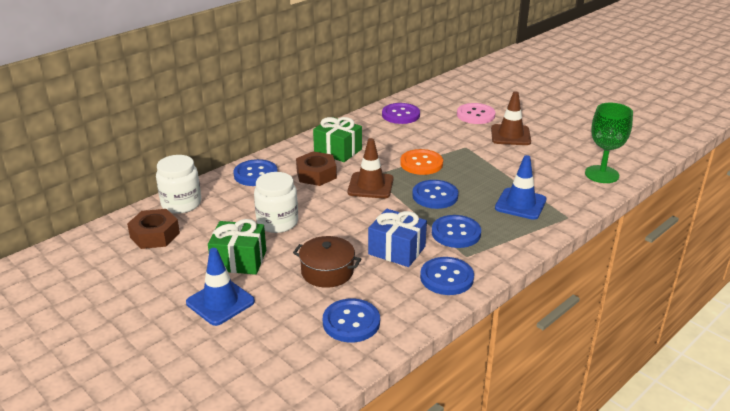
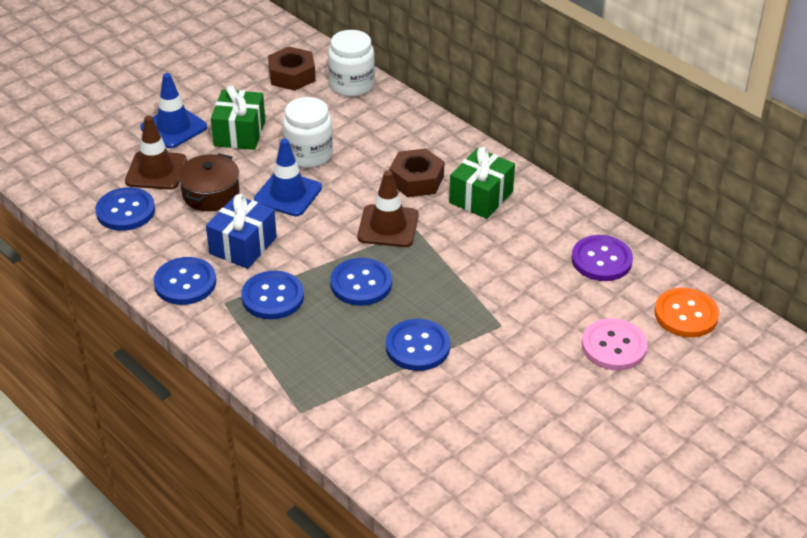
camera: 90 degrees right, 10 degrees up
(255, 174) = (416, 131): blue button -> blue button (417, 347)
(421, 163) = (448, 275): orange button -> orange button (686, 314)
(510, 135) = (544, 381): brown traffic cone -> brown traffic cone (156, 171)
(520, 204) = (336, 366): blue traffic cone -> blue traffic cone (288, 194)
(601, 174) = (419, 474): green goblet -> none

